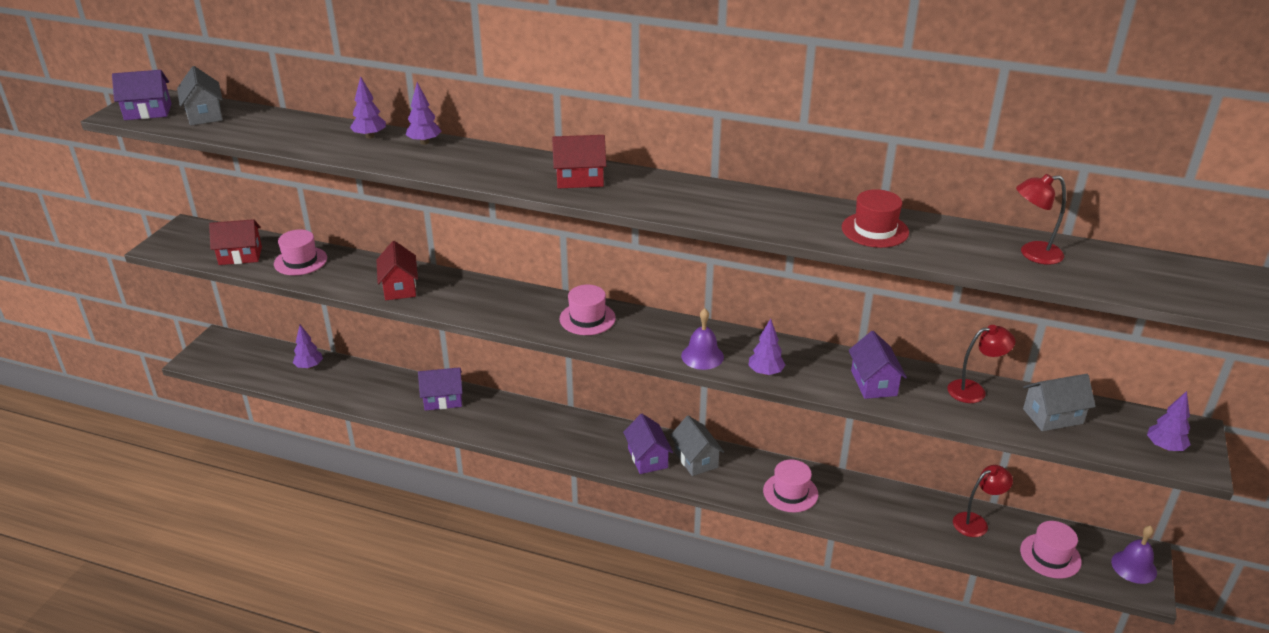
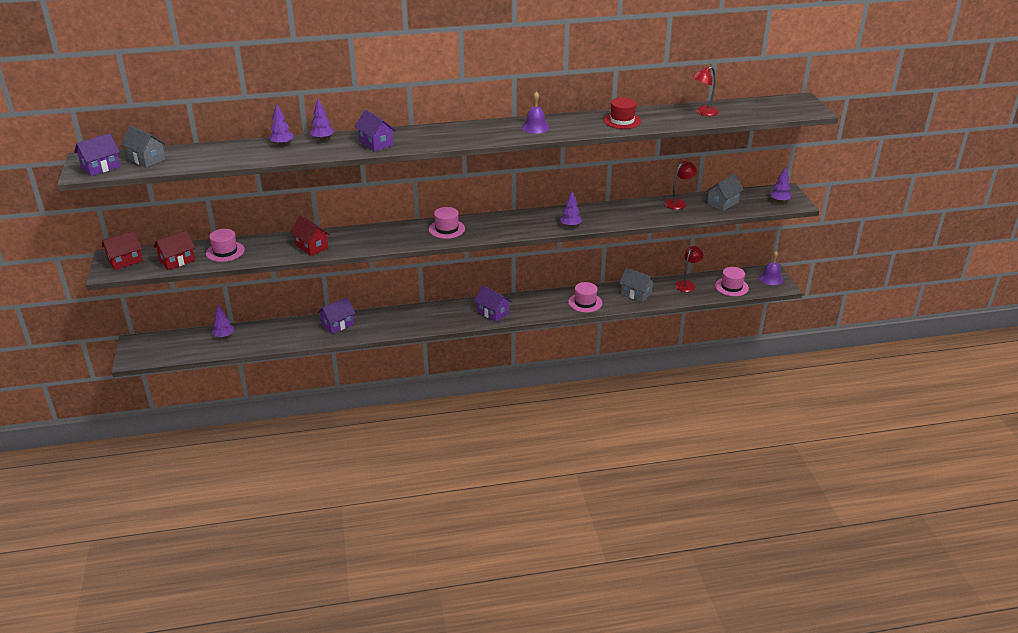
camera: 30 degrees left, 0 degrees up
(579, 179) = (442, 135): red house -> red house (125, 261)
(696, 459) = (521, 304): grey house -> grey house (636, 294)
(702, 356) = (530, 228): purple bell -> purple bell (535, 127)
(873, 383) = (628, 214): purple house -> purple house (376, 143)

